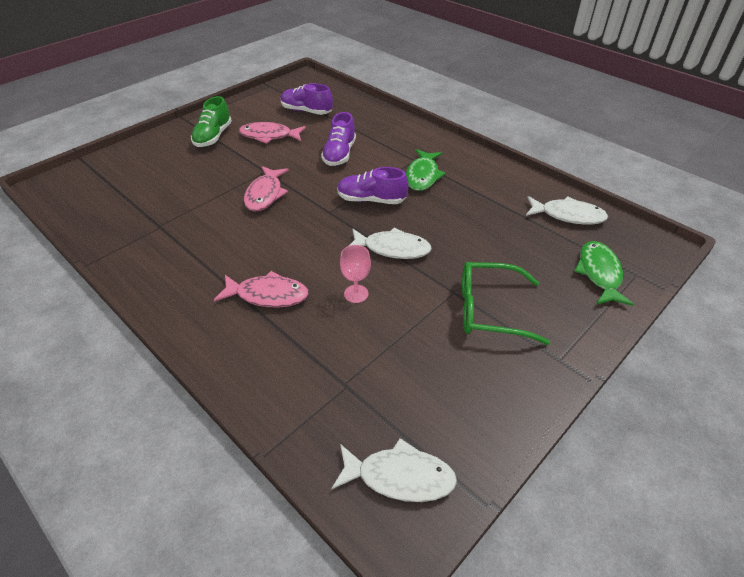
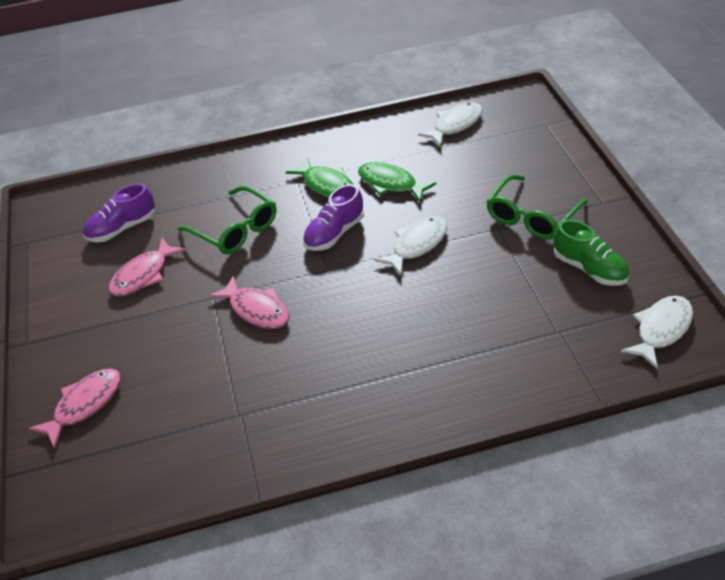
camera: 55 degrees left, 0 degrees up
(213, 137) = (95, 325): green shoe -> green shoe (589, 269)
(268, 295) = (419, 351): pink fish -> pink fish (84, 405)
(339, 154) = (236, 230): purple shoe -> green glasses
(356, 294) = (459, 289): pink goblet -> none
(599, 273) = (532, 142): green fish -> green fish (390, 184)

